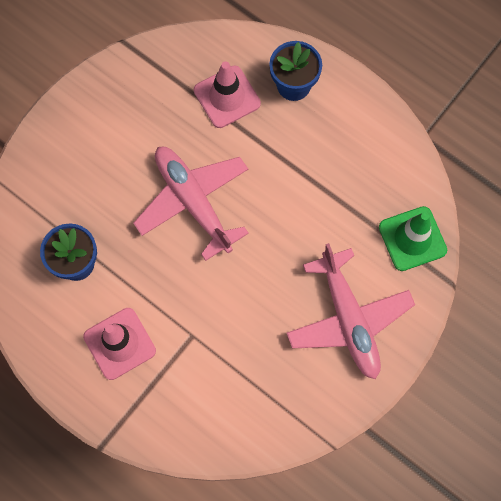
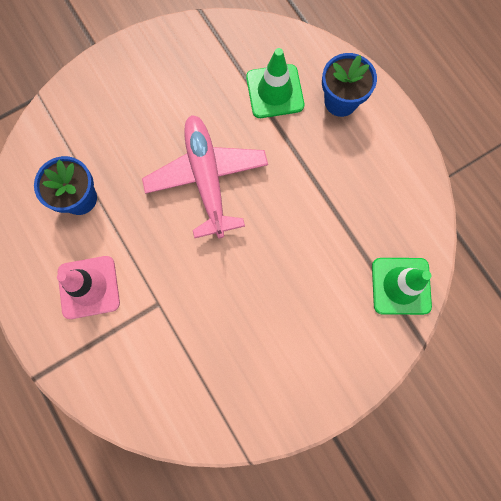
camera: 20 degrees right, 5 degrees up
(227, 97) = (275, 91): pink traffic cone -> green traffic cone
(349, 319) = (310, 343): pink plane -> none

